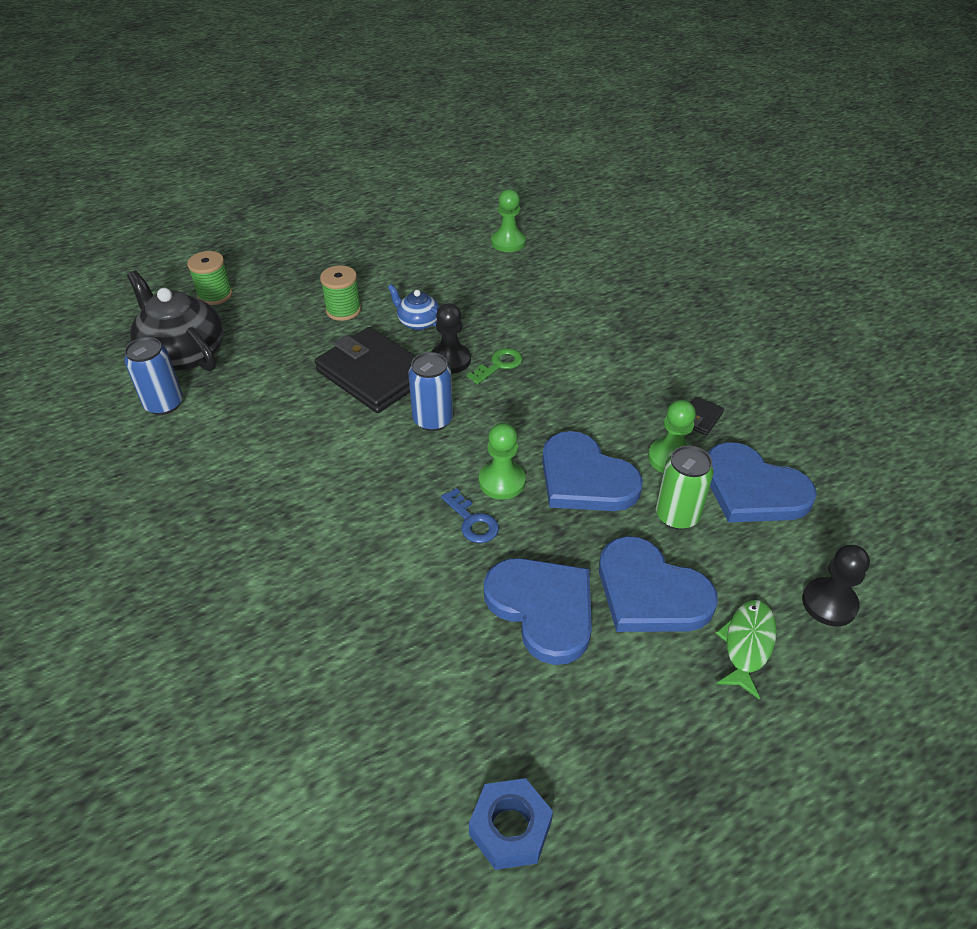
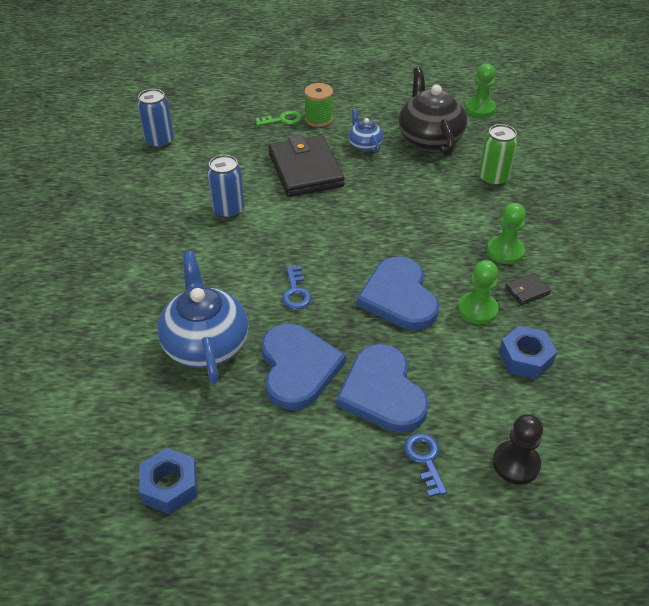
camera: 30 degrees right, 0 degrees up
(183, 354) = (194, 113): black teapot -> black teapot (429, 138)
(215, 295) = (241, 81): green spool -> none
(416, 631) = (205, 343): none -> blue teapot
(433, 420) = (322, 215): blue can -> blue can (228, 210)
(450, 360) = (367, 179): black pawn -> none
(499, 365) = (400, 195): green key -> green key (282, 120)
(502, 481) = (337, 275): green pawn -> green pawn (505, 251)
(677, 515) = (447, 351): green can -> green can (493, 178)
(747, 644) = (425, 459): green fish -> blue key
(753, 489) = (525, 358): blue heart -> blue nut

